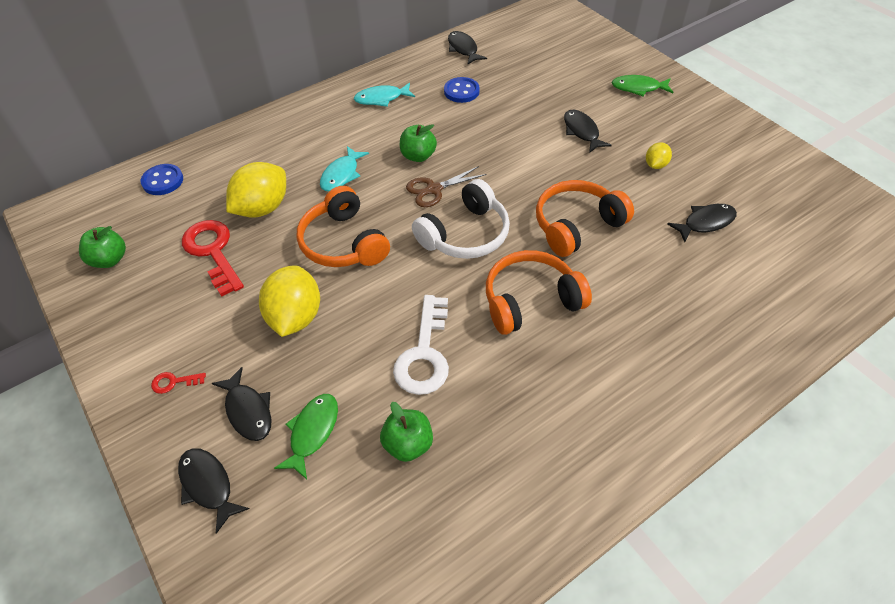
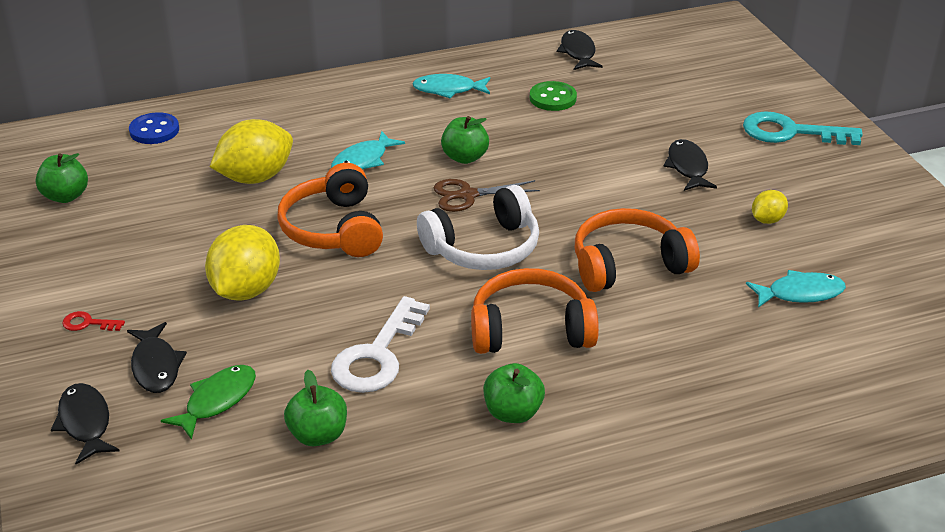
camera: 15 degrees right, 15 degrees down
(213, 252) = (181, 210): red key -> none
(461, 91) = (553, 98): blue button -> green button
(549, 381) = (513, 413): none -> green apple
(638, 88) = (790, 132): green fish -> turquoise key
(705, 223) = (800, 293): black fish -> turquoise fish

